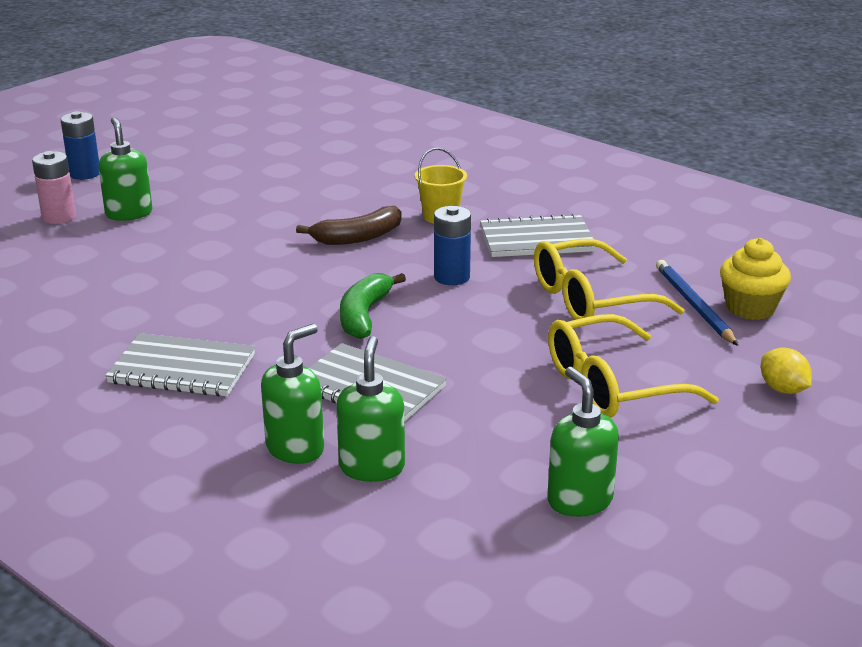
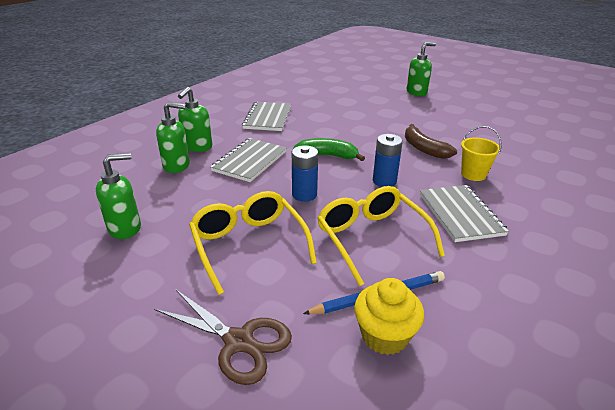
camera: 85 degrees right, 5 degrees up
(59, 217) = (403, 80): pink battery -> none
(85, 174) = (454, 79): blue battery -> blue battery (304, 194)
(295, 448) = (197, 147): green soap dispenser -> green soap dispenser turned 75 degrees clockwise
(783, 389) = (239, 341): yellow lemon -> brown scissors

